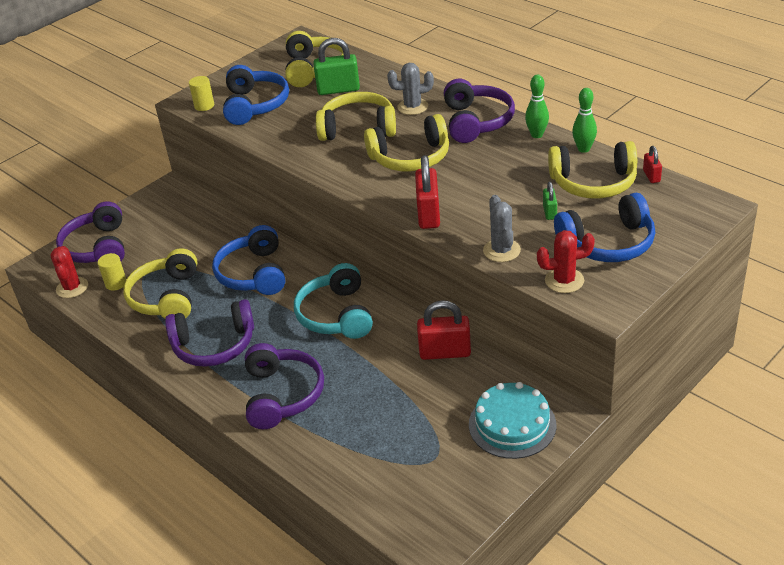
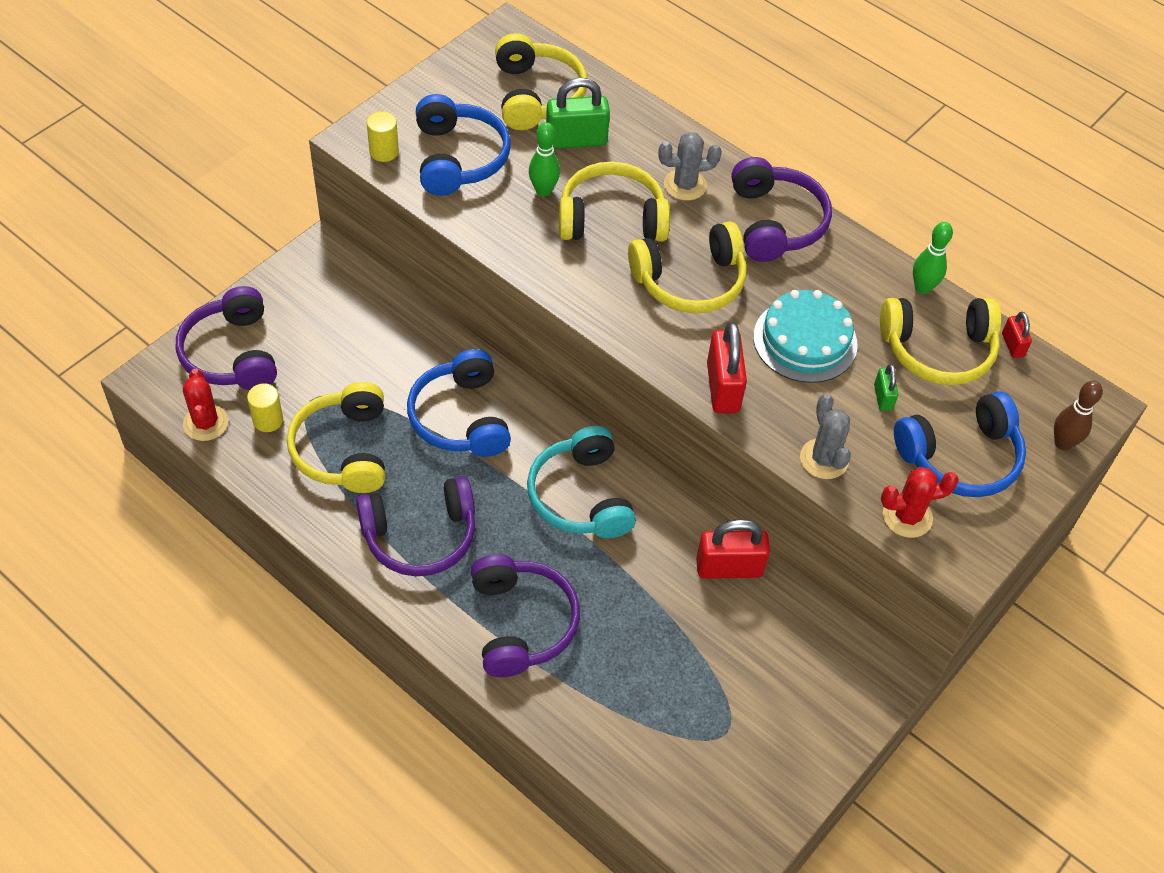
camera: 10 degrees left, 15 degrees up
(512, 424) = (820, 686): turquoise cake -> turquoise cake (805, 340)
(537, 135) = (859, 256): green bowling pin -> green bowling pin (543, 191)
(689, 230) = (1063, 443): none -> brown bowling pin

